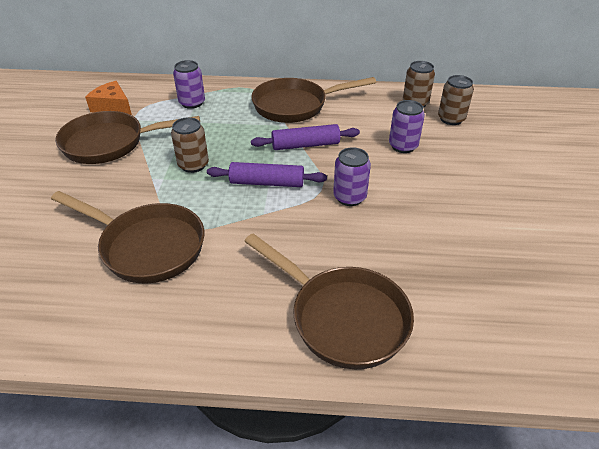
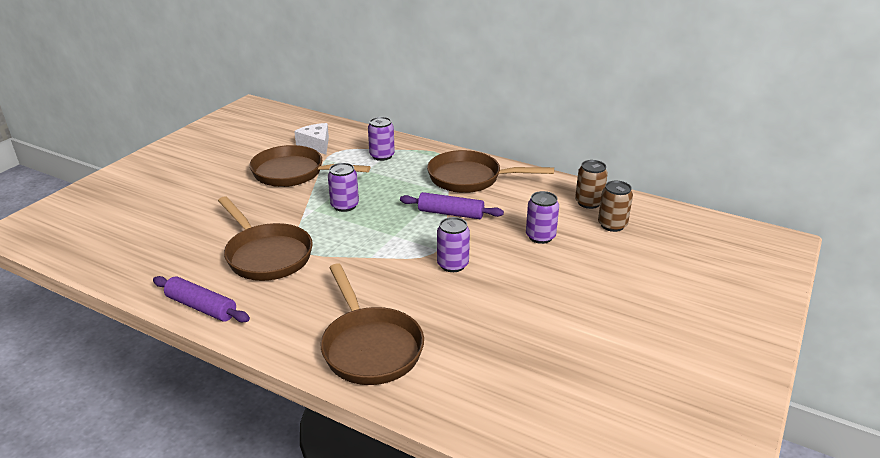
camera: 25 degrees right, 10 degrees down
(112, 106) = (316, 144): orange cheese -> white cheese
(193, 165) = (344, 206): brown can -> purple can
(267, 183) = (392, 235): purple rolling pin -> purple rolling pin (201, 307)

